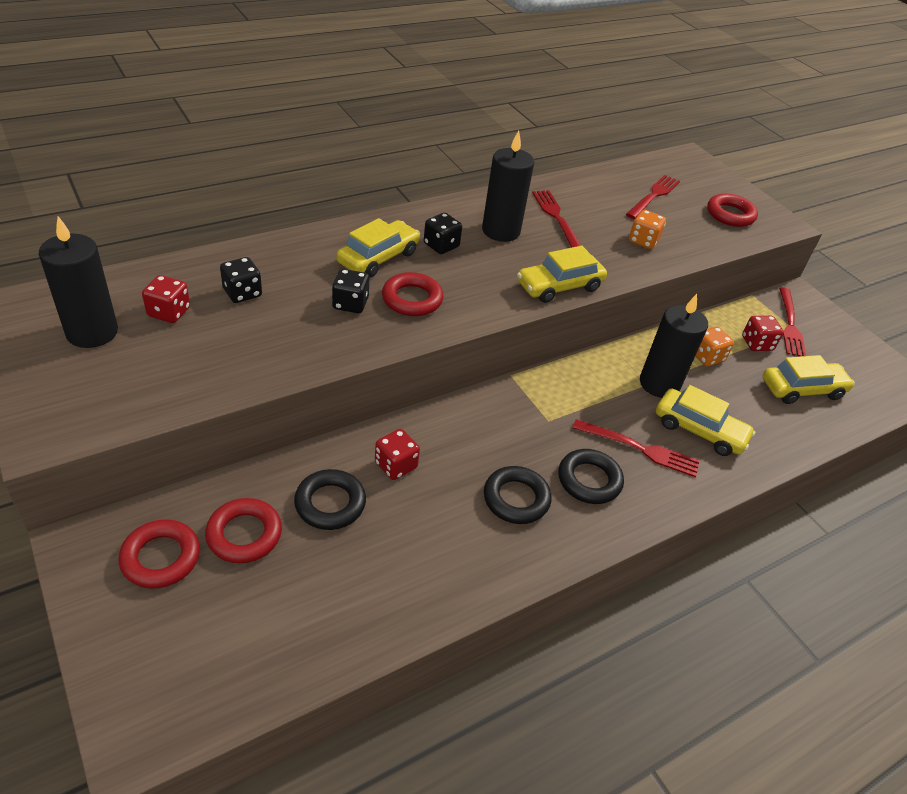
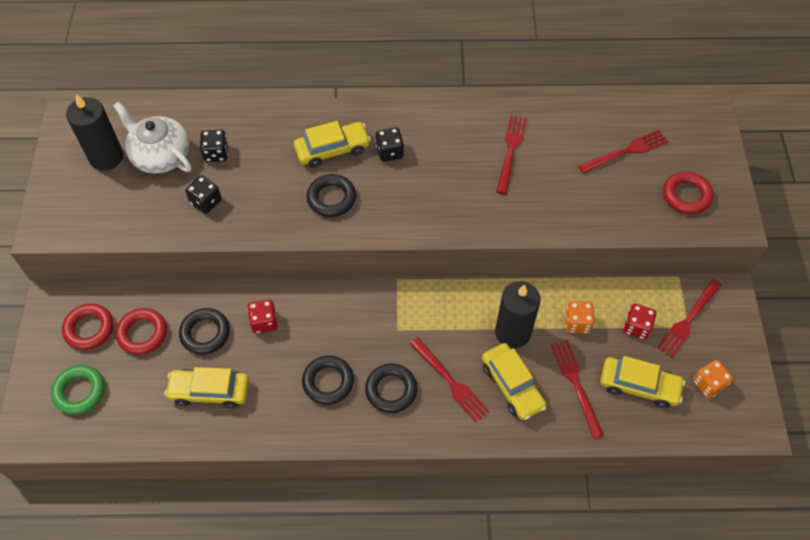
camera: 35 degrees right, 15 degrees up
(169, 312) = (160, 155): red dice -> white teapot
(194, 642) = (79, 391): none -> green ring
(350, 304) = (284, 188): black dice -> black dice (206, 202)
(412, 299) = (331, 198): red ring -> black ring
(501, 231) = (450, 151): black candle -> none
(559, 286) = (457, 223): yellow car -> yellow car (210, 391)
(643, 241) = (571, 200): orange dice -> orange dice (708, 384)
(750, 407) = (575, 383): none -> red fork

